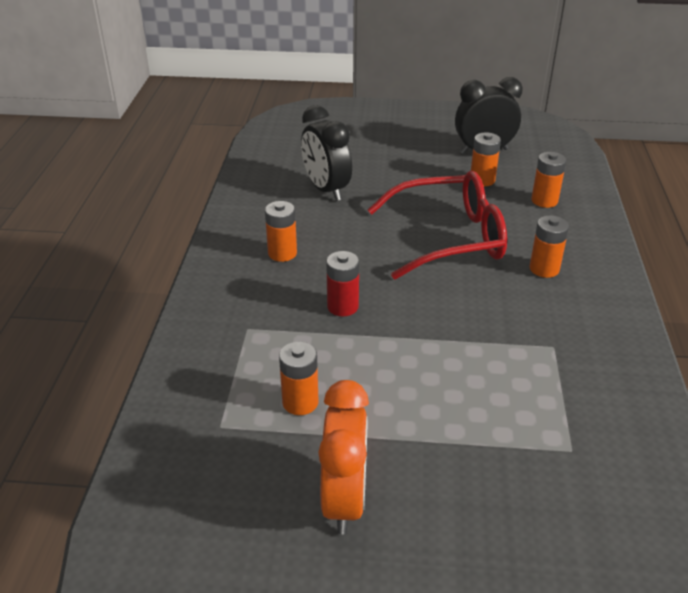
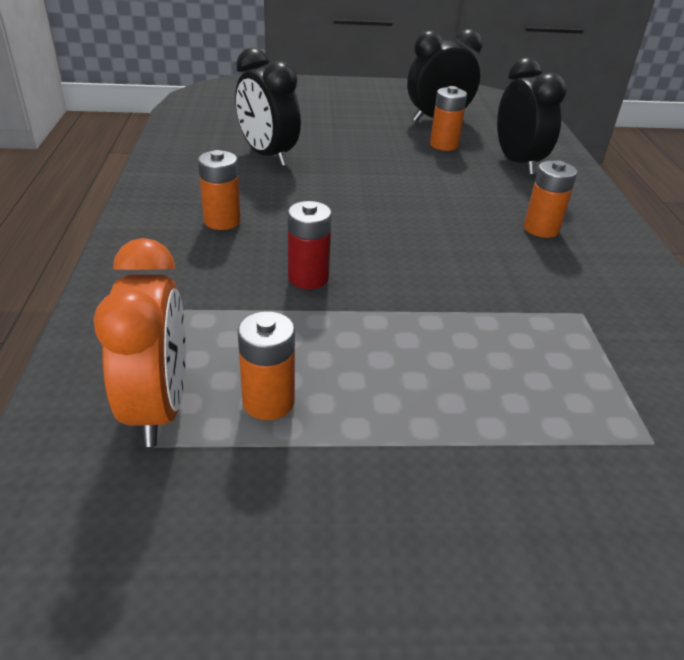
camera: 10 degrees left, 0 degrees up
(344, 500) = (356, 545): orange clock -> orange clock (159, 408)
(449, 238) = (422, 200): red glasses -> none
(544, 201) = (517, 163): orange battery -> black clock

